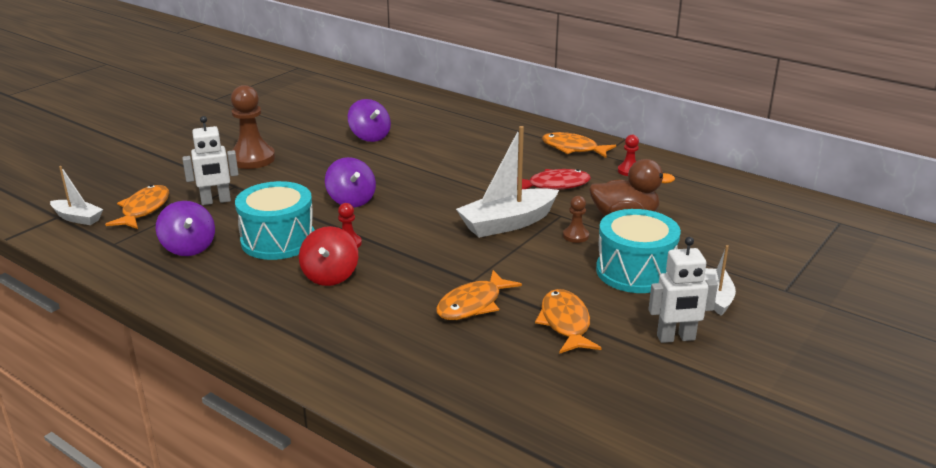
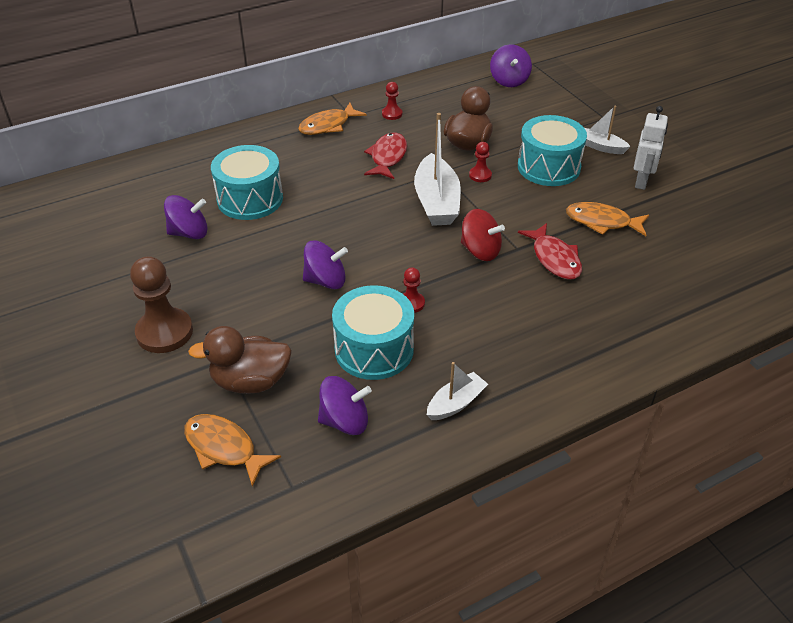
camera: 65 degrees left, 15 degrees up
(77, 218) = (200, 517): white boat -> white boat (456, 403)
(216, 201) = (250, 381): white robot -> brown duck
(330, 276) = (464, 328): red spinning top -> red spinning top (480, 251)
(432, 146) = (250, 199): none -> turquoise drum
(473, 304) = (554, 258): orange fish -> red fish
(575, 236) = (480, 175): brown pawn -> red pawn
(779, 216) = (509, 80): none -> purple spinning top

